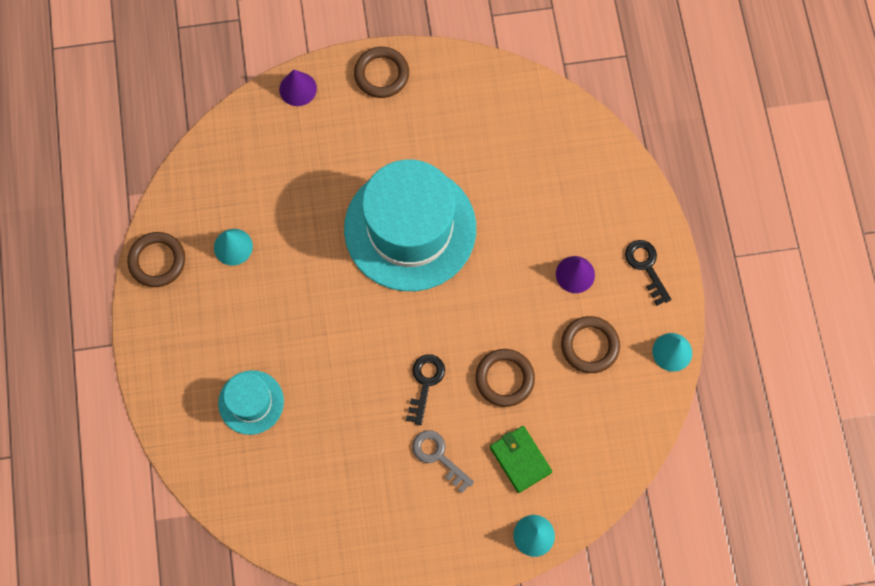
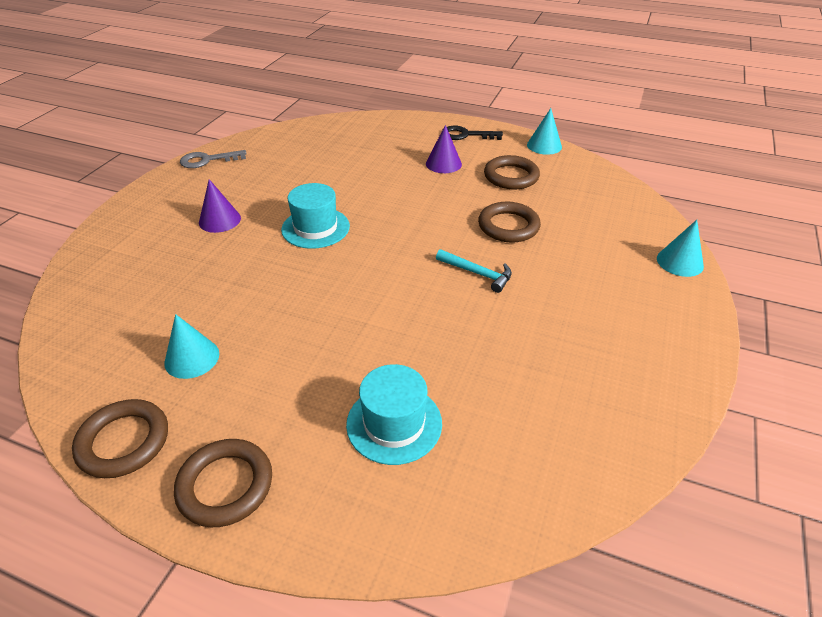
camera: 60 degrees left, 30 degrees down
(298, 89) = (99, 244): purple cone -> purple cone (219, 220)
(381, 74) = (160, 193): brown ring -> brown ring (225, 485)
(410, 228) = (315, 228): turquoise hat -> turquoise hat, size x0.48
(425, 383) = (477, 273): black key -> turquoise hammer
(438, 456) = (563, 293): grey key -> grey key (208, 160)
(520, 459) = (595, 244): green wallet -> none

